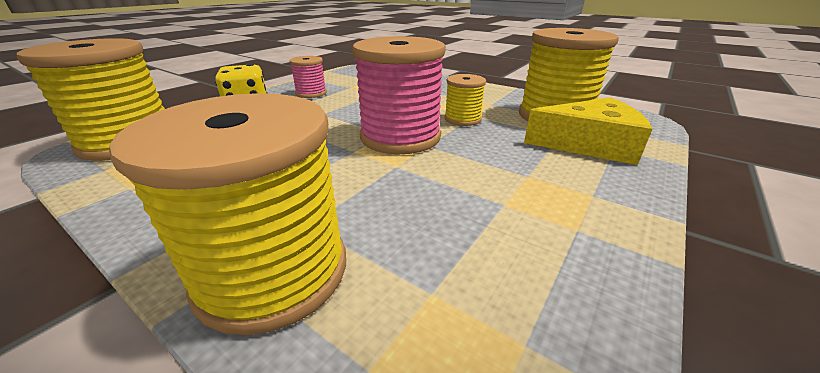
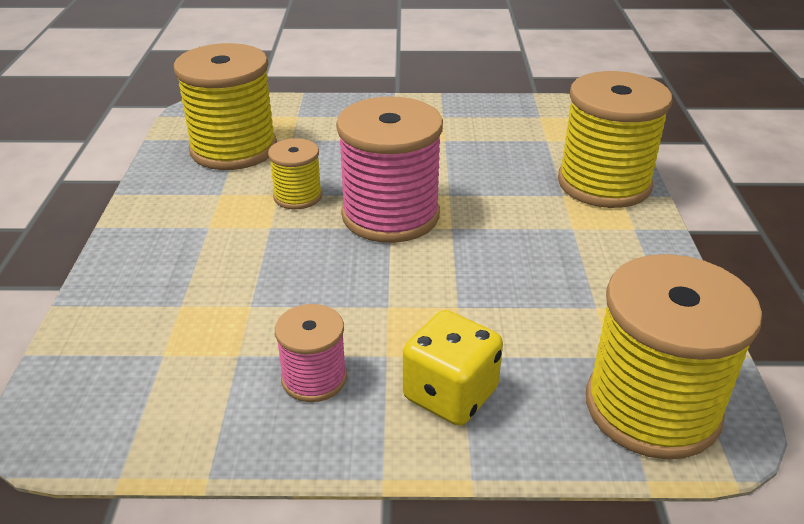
camera: 125 degrees left, 5 degrees up
(589, 144) = (301, 125): yellow cheese -> none

